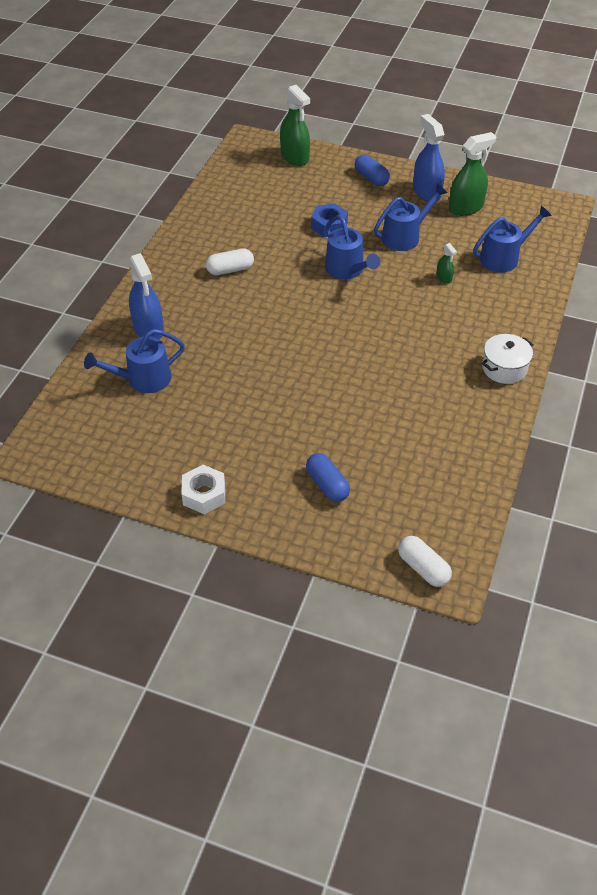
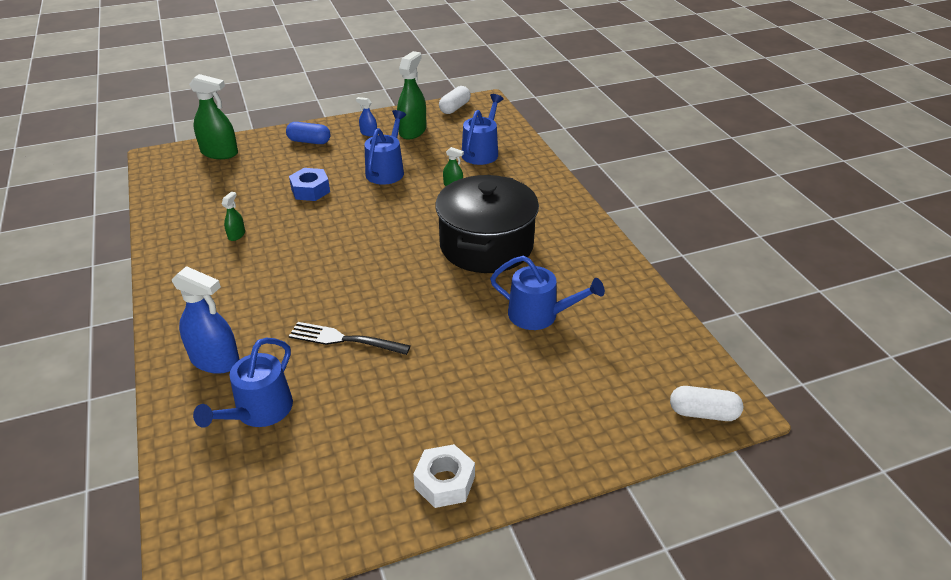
camera: 40 degrees left, 10 degrees down
(230, 270) = (251, 266): white capsule -> white capsule (455, 108)
(238, 361) = (344, 339): none -> black fork
(243, 238) = (236, 235): none -> green spray bottle
(327, 485) = (547, 396): blue capsule -> none
(347, 270) = (365, 216): blue watering can -> blue watering can (539, 315)
(412, 345) = (486, 245): none -> black pot
(426, 192) = (368, 133): blue spray bottle -> blue spray bottle, size x0.49
(504, 368) = (574, 225): white pot -> none

